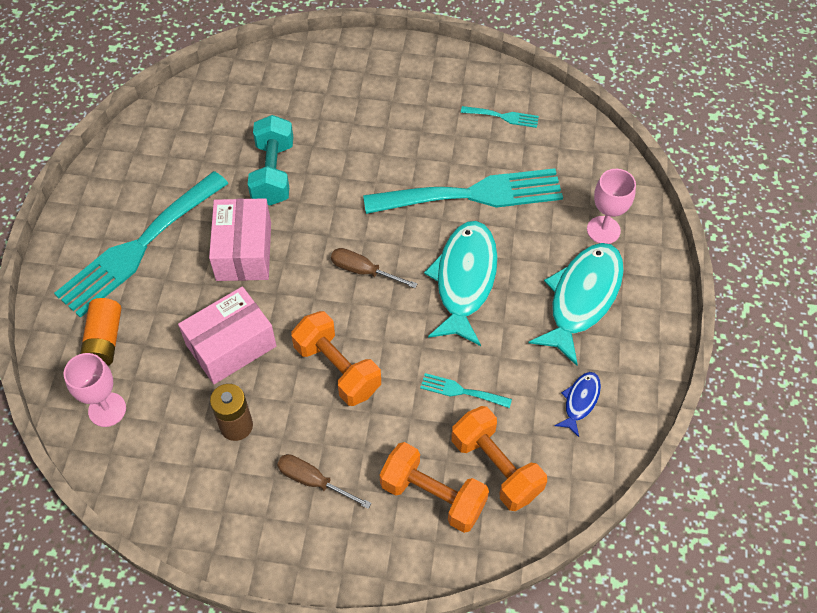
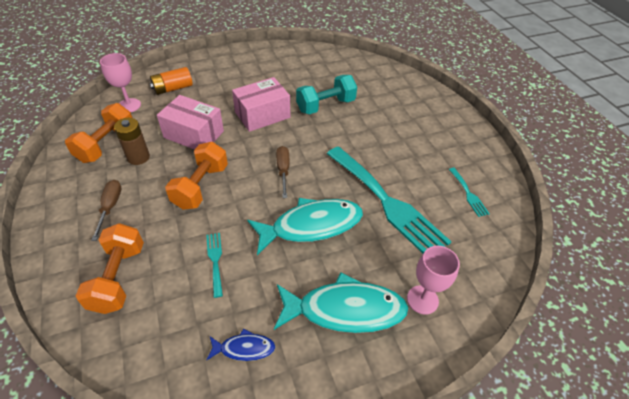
camera: 60 degrees right, 10 degrees down
(138, 248) = (238, 78): turquoise fork -> none
(496, 467) = (157, 309): orange dumbbell -> orange dumbbell (106, 144)

